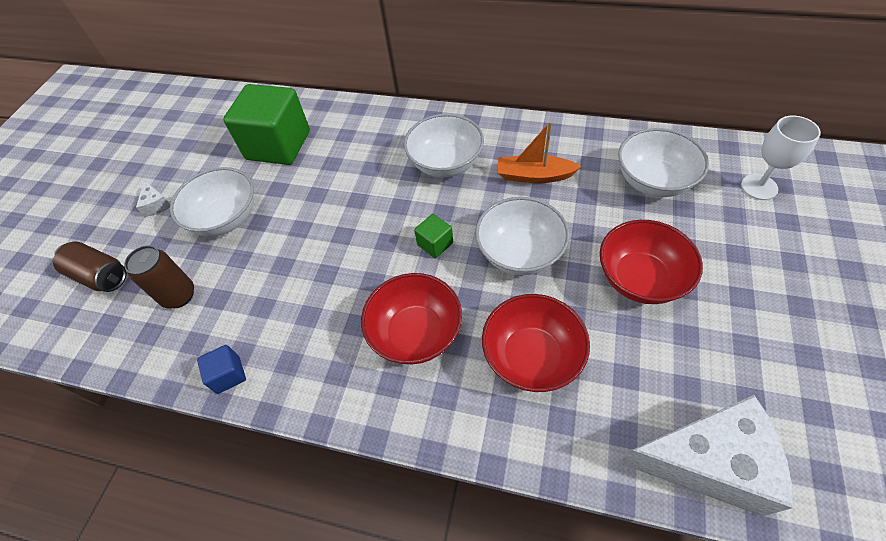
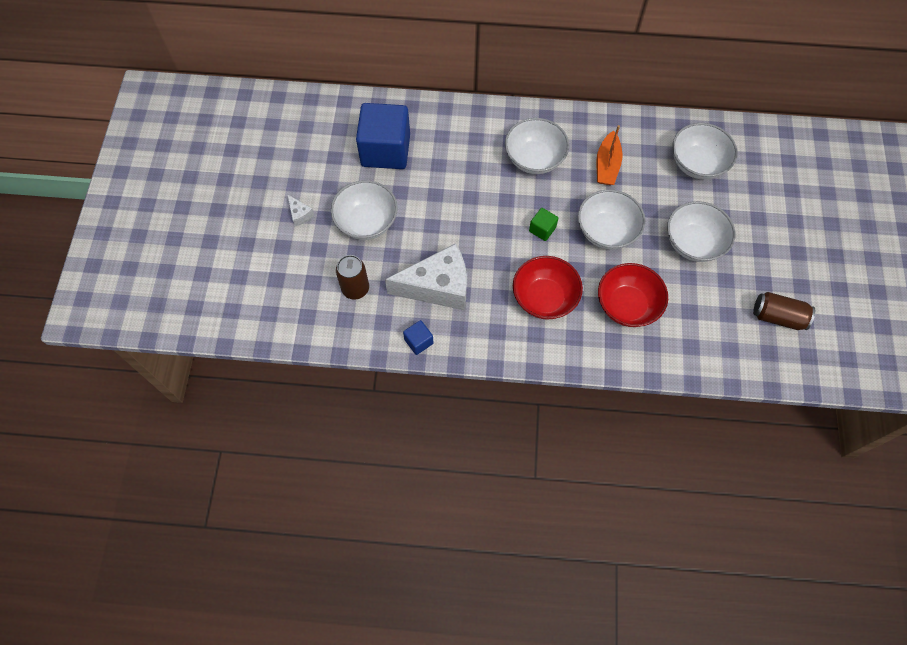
camera: 15 degrees left, 10 degrees up
(100, 276) = (282, 279): brown can -> brown can (778, 317)
(278, 145) = (385, 150): green cube -> blue cube
(534, 176) = (607, 165): orange boat -> orange boat turned 75 degrees counterclockwise
(640, 278) = (693, 243): red bowl -> white bowl
(707, 462) = (741, 357): white cheese -> white cheese (438, 287)
(759, 187) = (773, 163): white goblet -> none

